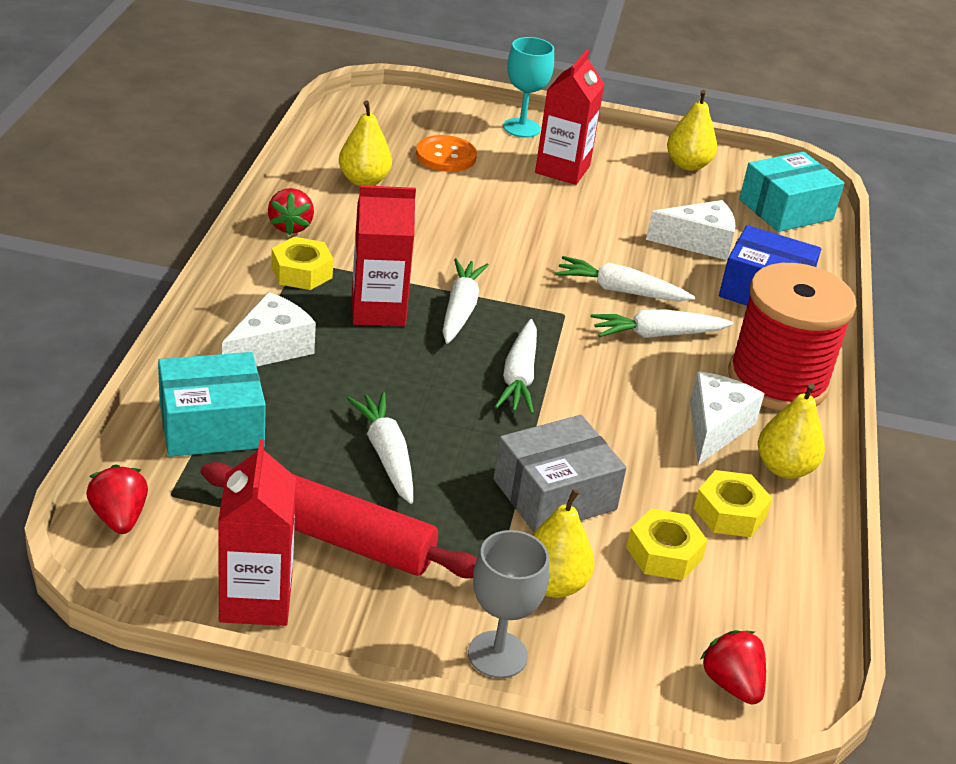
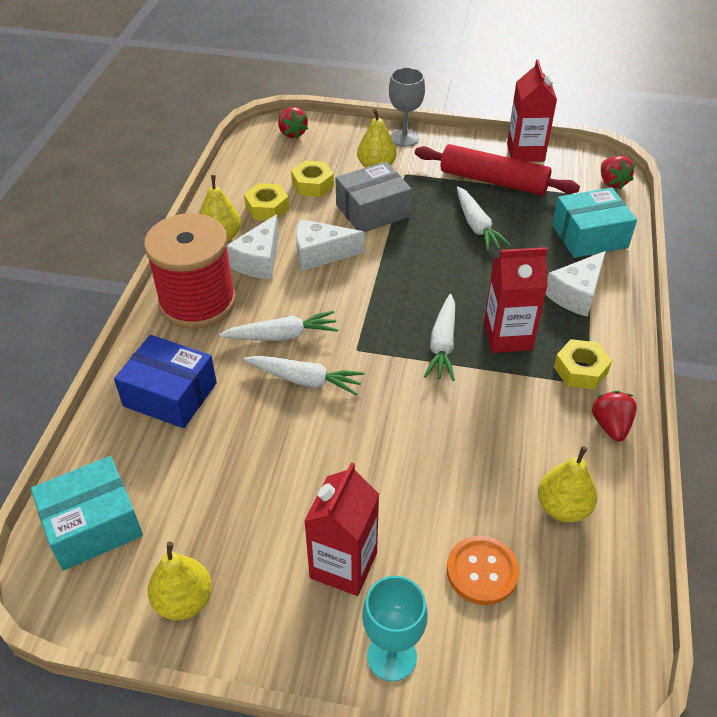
camera: 175 degrees left, 10 degrees up
(519, 377) = (394, 287): white carrot -> none
(698, 242) = (213, 455): white cheese -> white cheese (320, 254)

